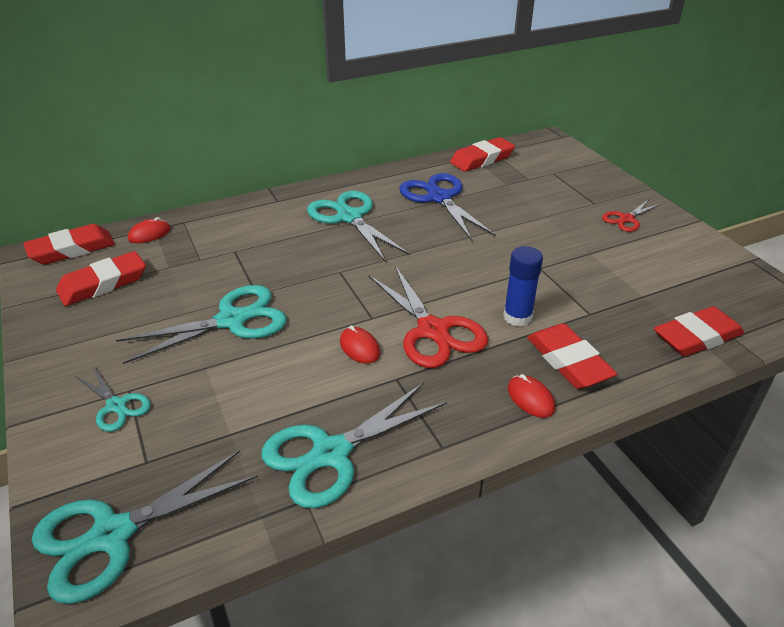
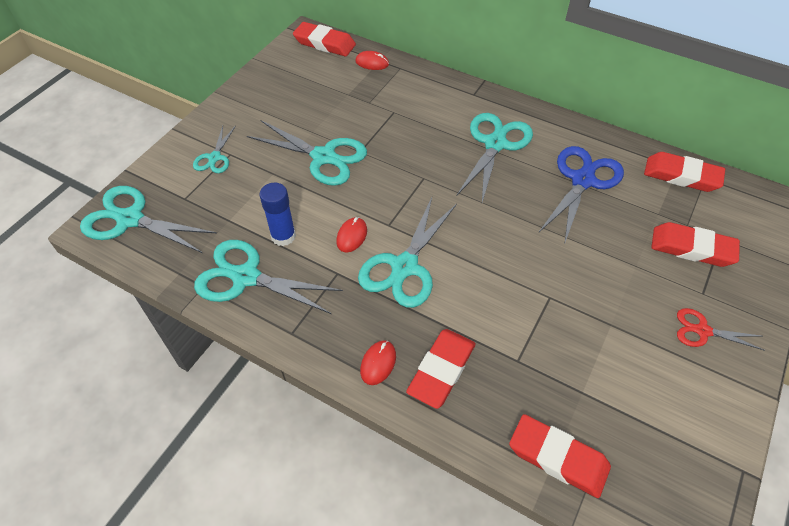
camera: 55 degrees right, 15 degrees up
(103, 284) = (306, 79): red eraser -> red eraser (692, 248)
(433, 330) = (404, 267): red scissors -> turquoise scissors
(517, 317) = (467, 312): blue glue stick -> blue glue stick (283, 236)

